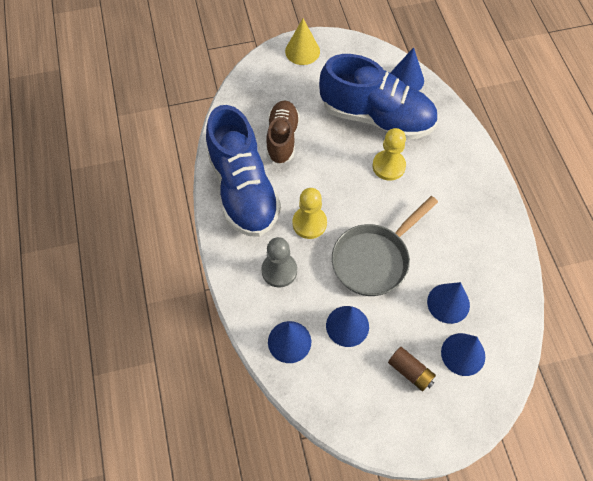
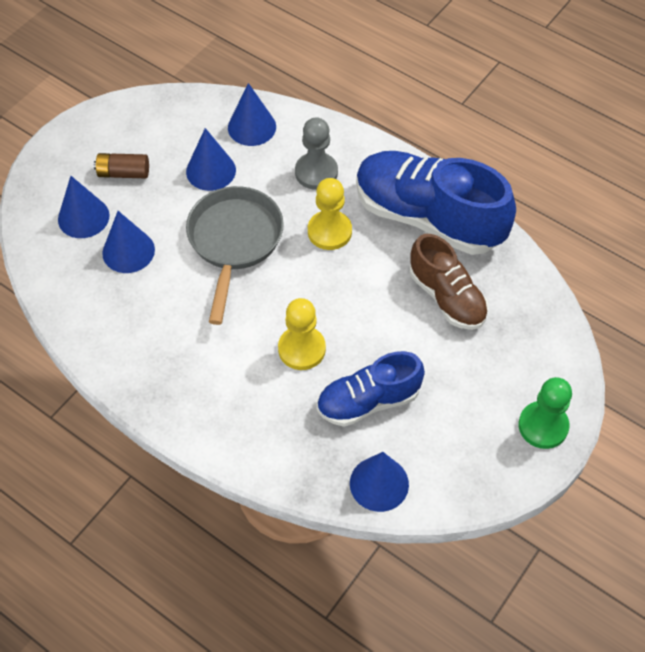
camera: 140 degrees right, 5 degrees down
(302, 51) = (543, 426): yellow cone -> green pawn
(377, 117) = (368, 401): blue shoe -> blue shoe, size x0.60

